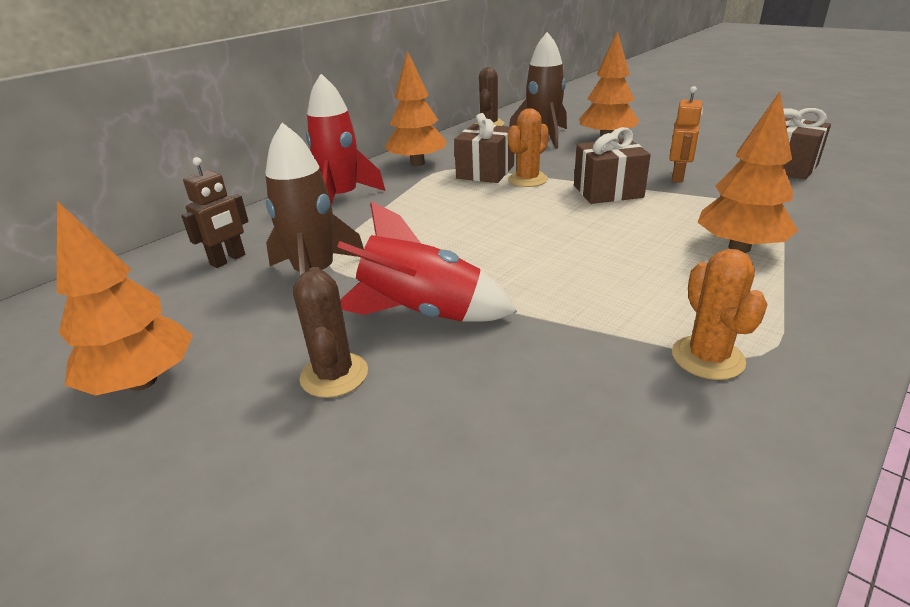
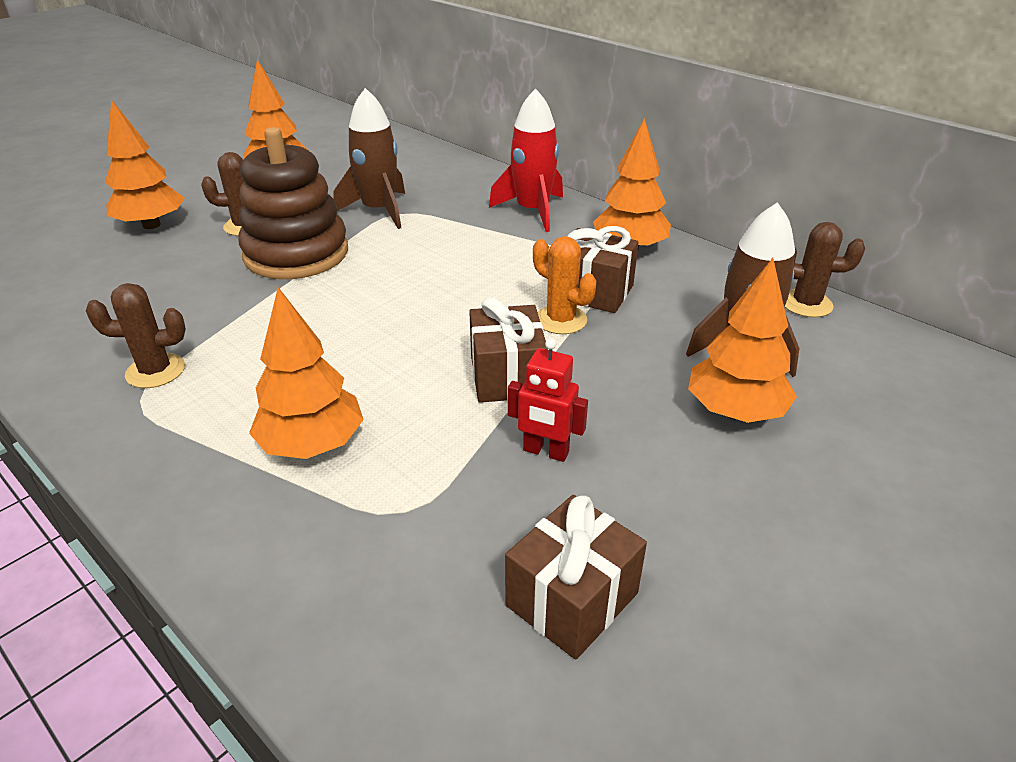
camera: 90 degrees right, 5 degrees up
(228, 260) = (420, 177): brown robot -> none
(302, 501) = (151, 225): none -> orange tree
(422, 313) = (296, 253): red rocket -> brown stacking toy
(678, 177) = (545, 452): orange robot -> red robot
(707, 358) = (155, 371): orange cactus -> brown cactus

